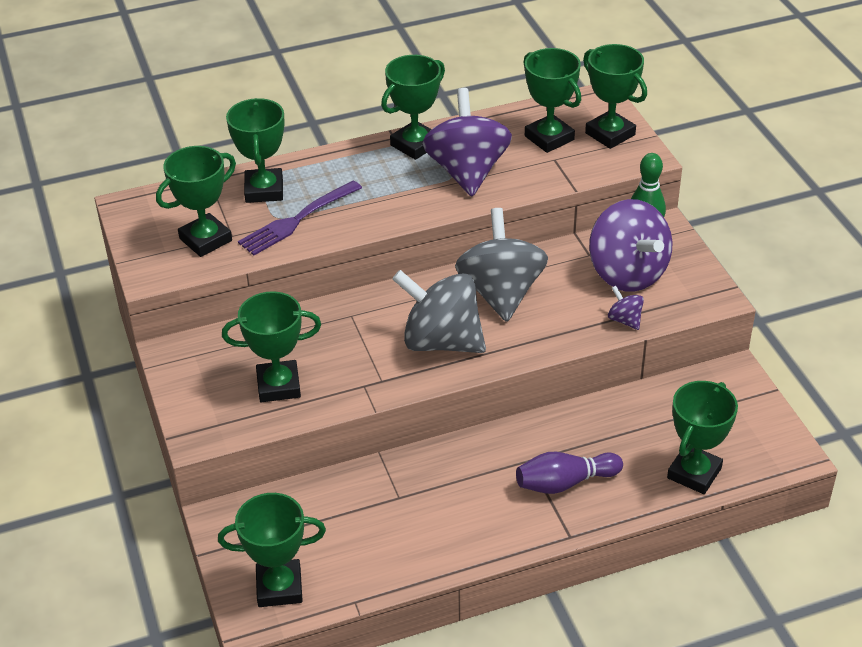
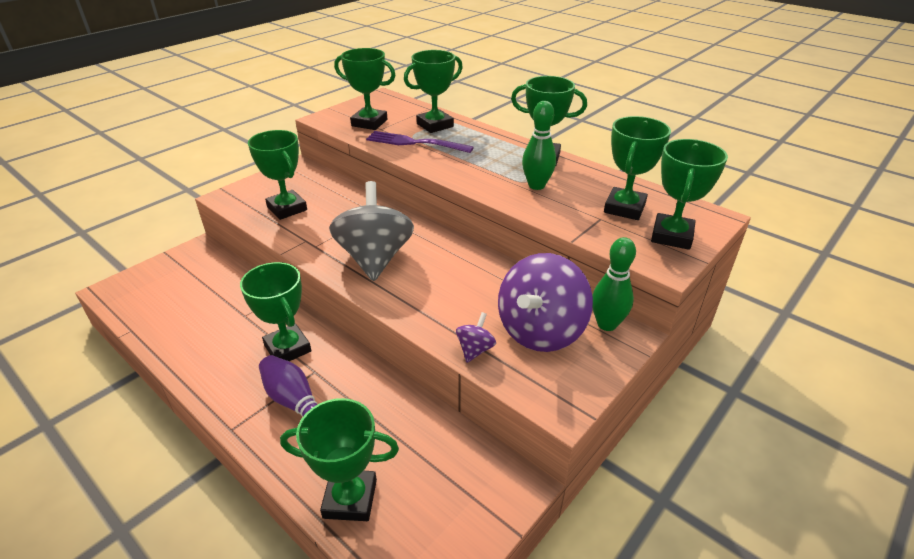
camera: 60 degrees right, 5 degrees down
(279, 587) = (139, 292): green trophy -> green trophy (288, 348)
(467, 171) = (536, 185): purple spinning top -> green bowling pin
(501, 293) = (453, 269): grey spinning top -> none

